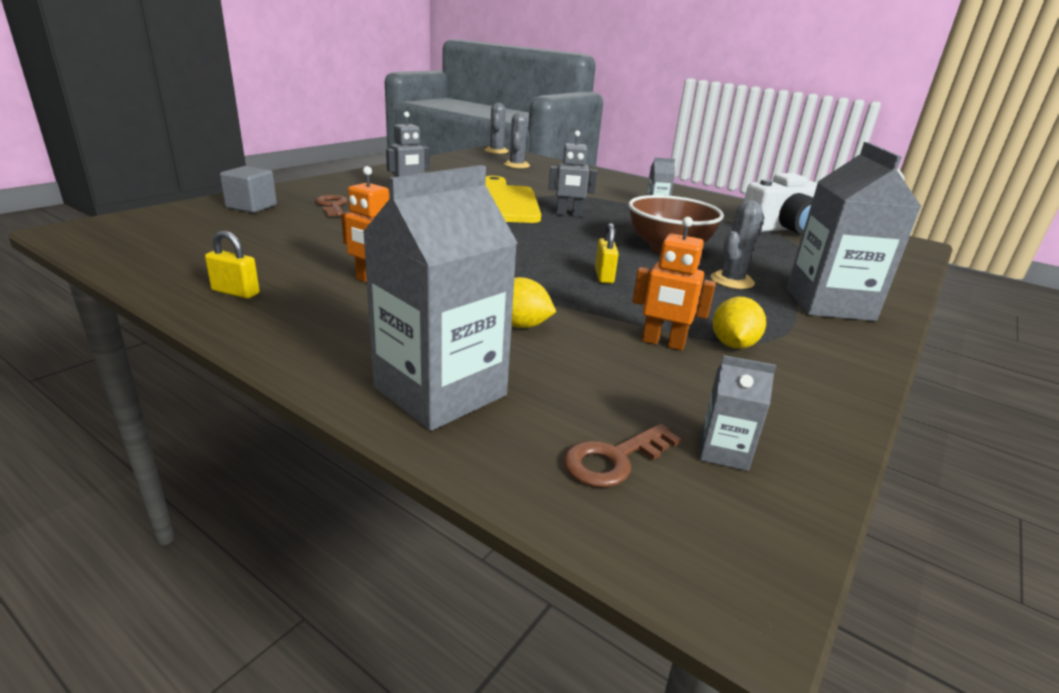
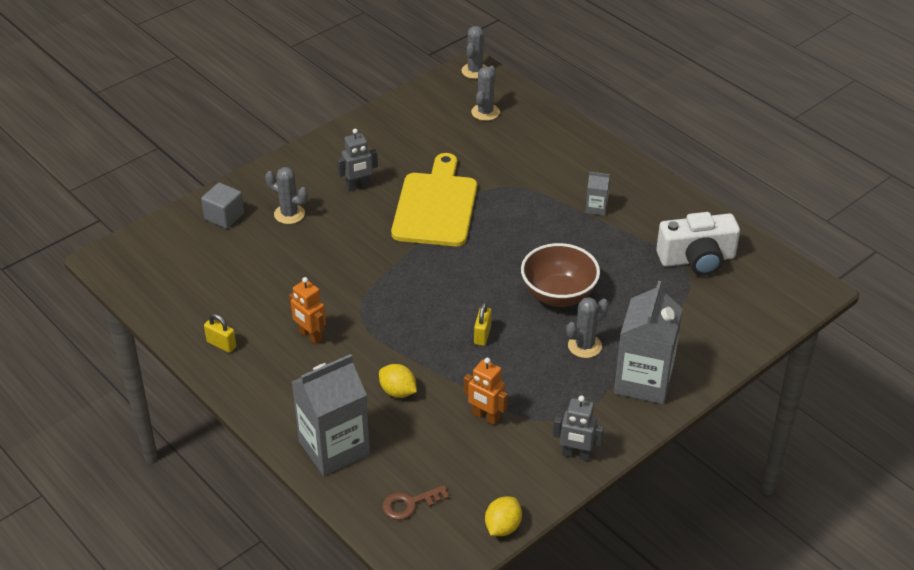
camera: 15 degrees right, 15 degrees up
(332, 206) = (289, 214): brown key -> grey cactus
(568, 214) = (496, 230): grey robot -> grey robot (576, 455)
(723, 451) = (470, 505): grey carton -> none
(733, 344) = (533, 422): yellow lemon -> yellow lemon (502, 527)

